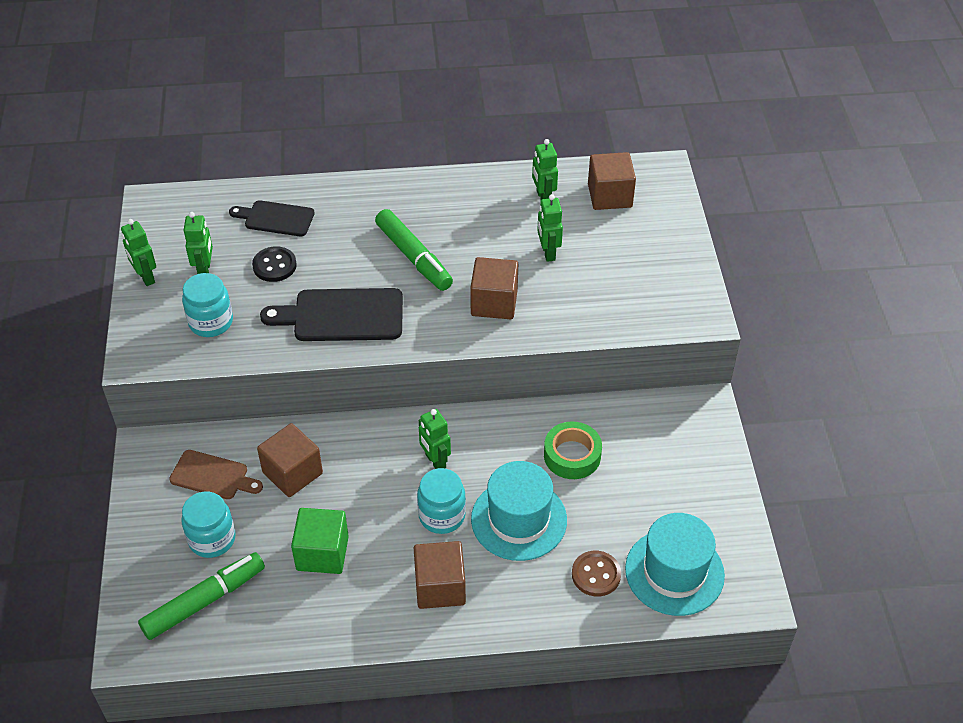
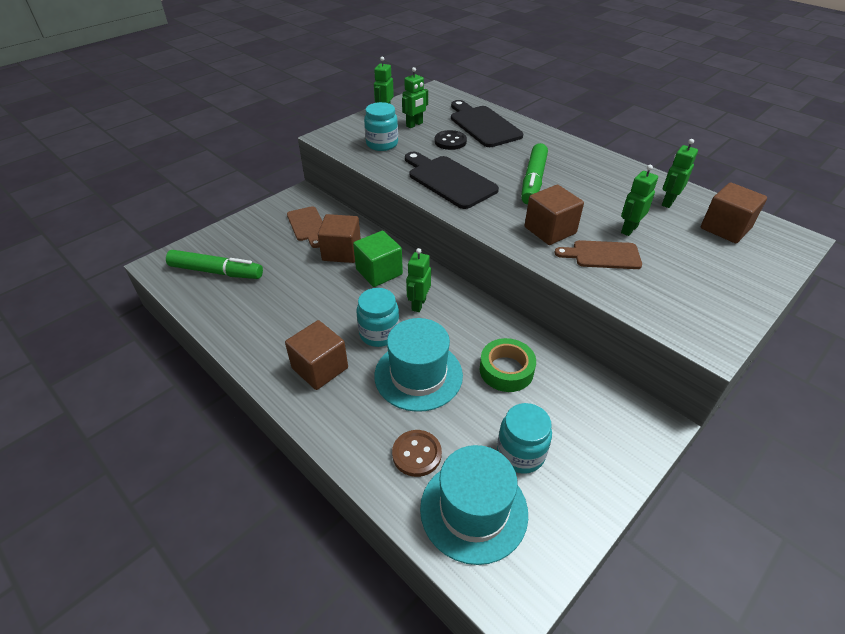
camera: 50 degrees right, 5 degrees down
(212, 539) = (263, 250): turquoise jar -> turquoise jar (520, 453)
(276, 218) = (483, 125): black cutting board -> black cutting board, size x1.57
(322, 553) = (295, 297): green cube -> green cube (379, 272)
(559, 296) = (602, 255): none -> brown cutting board

